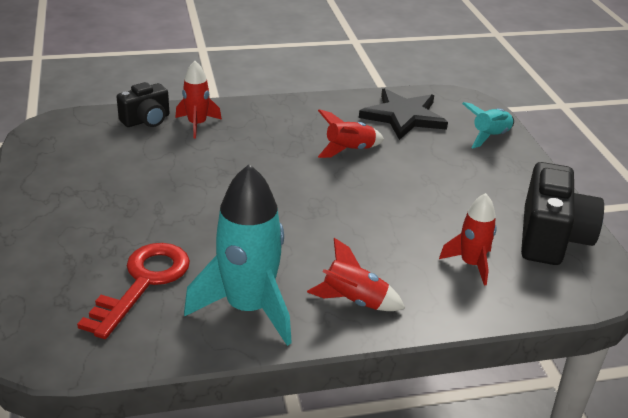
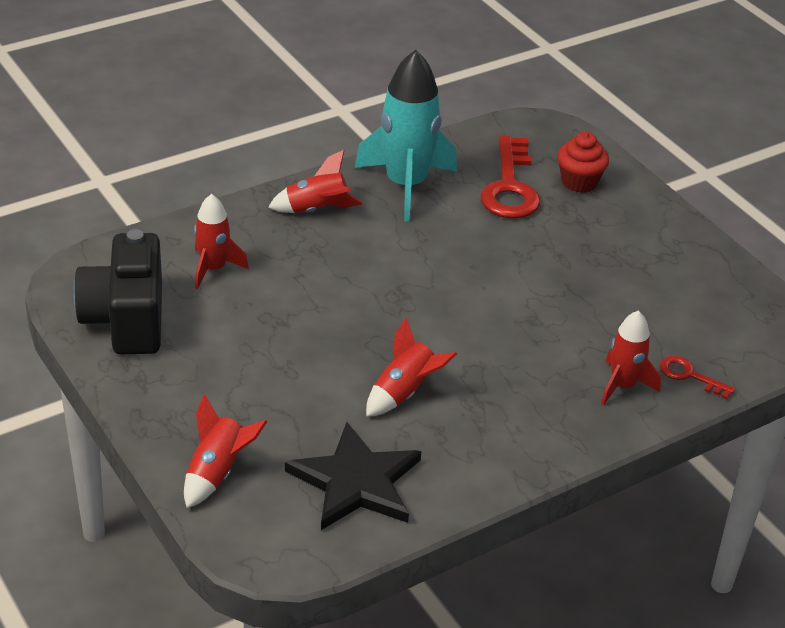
camera: 160 degrees right, 5 degrees up
(70, 272) = (579, 182): none -> red cupcake
(146, 120) = (689, 376): black camera -> red key
(489, 137) = (217, 472): turquoise rocket -> red rocket

